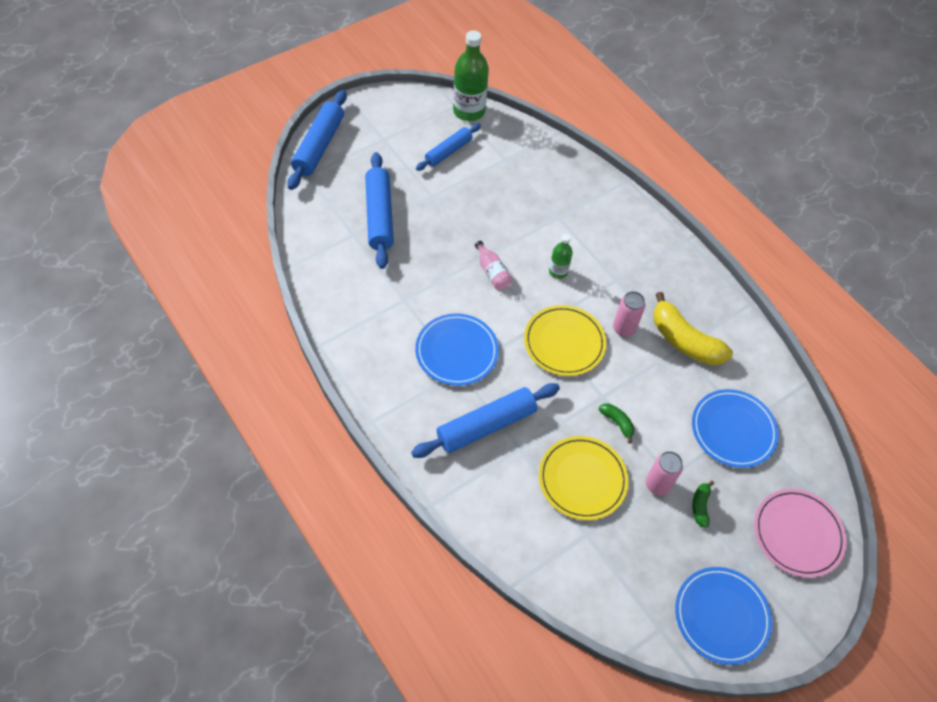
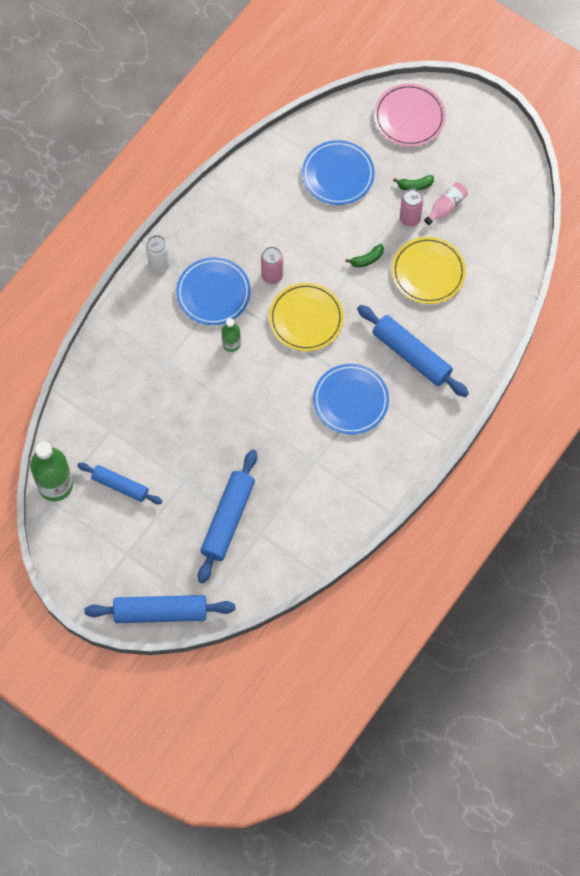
camera: 105 degrees left, 10 degrees up
(379, 216) = (228, 519): blue rolling pin -> blue rolling pin turned 45 degrees counterclockwise
(492, 272) = (254, 398): pink bottle -> pink bottle (446, 206)
(617, 422) = (367, 259): green banana -> green banana turned 150 degrees counterclockwise
(664, 241) = (159, 264): none -> white can
(684, 340) = (265, 226): yellow banana -> none
(721, 616) = (495, 156): blue plate -> blue plate (213, 293)

